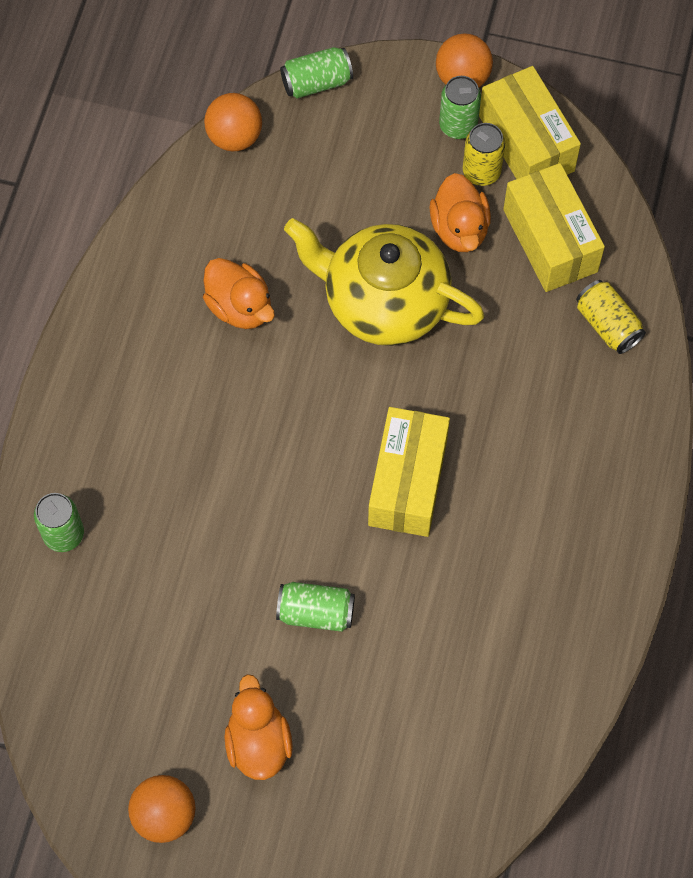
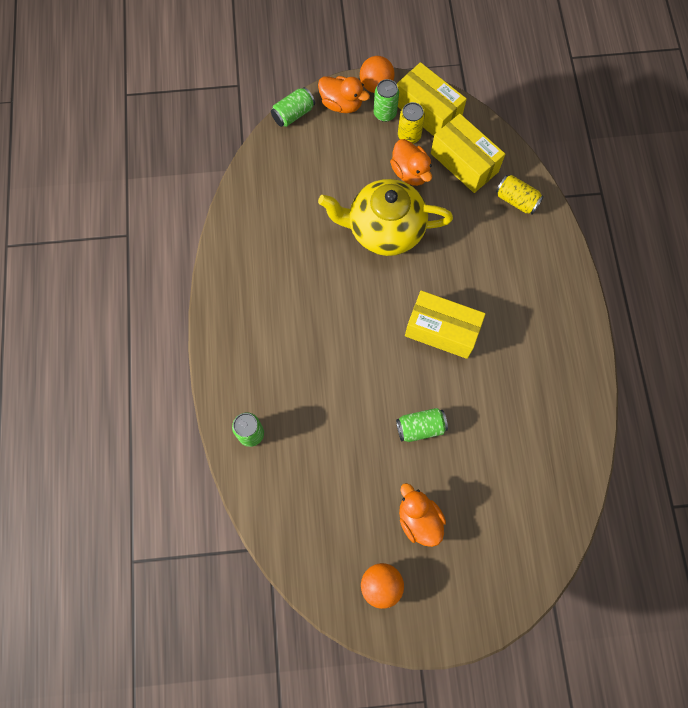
camera: 20 degrees left, 5 degrees up
(234, 137) = (258, 161): orange ball -> none
(240, 307) = (301, 260): orange duck -> orange duck (341, 104)
(408, 482) = (442, 330): yellow box -> yellow box turned 60 degrees counterclockwise

